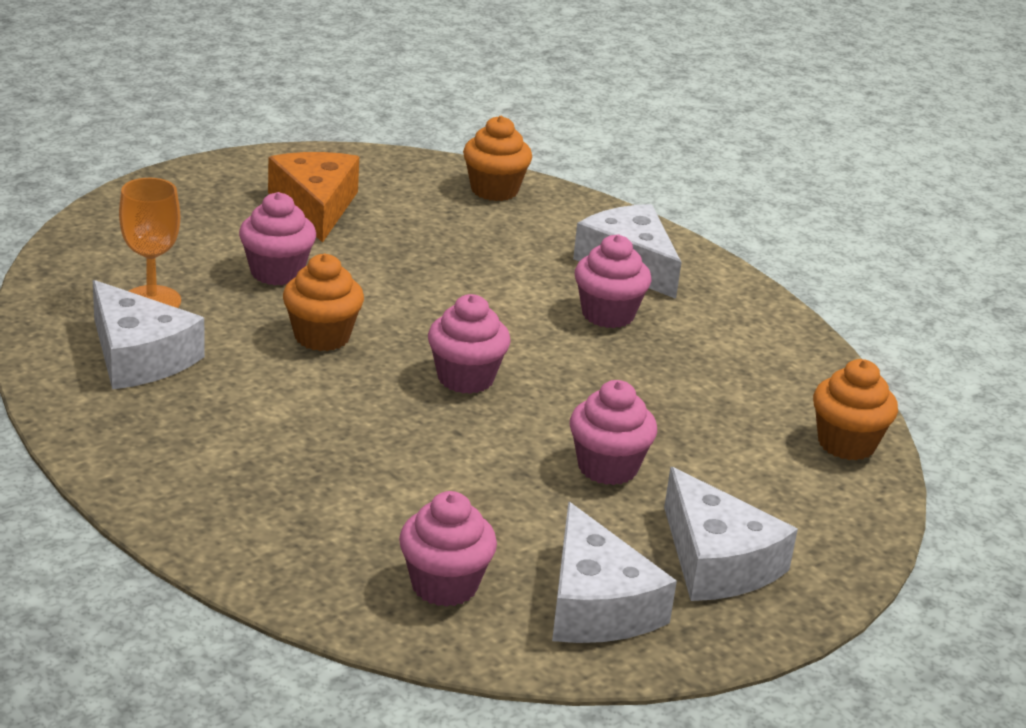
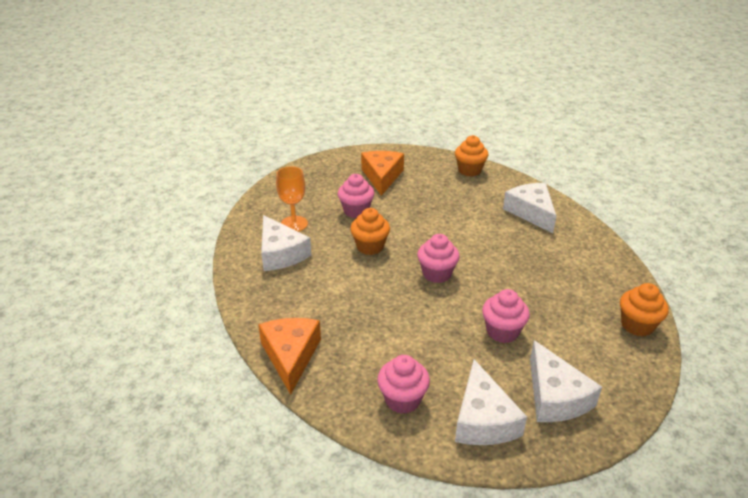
camera: 15 degrees right, 5 degrees up
(211, 531) = (291, 356): none -> orange cheese
(608, 314) = (516, 241): pink cupcake -> none

